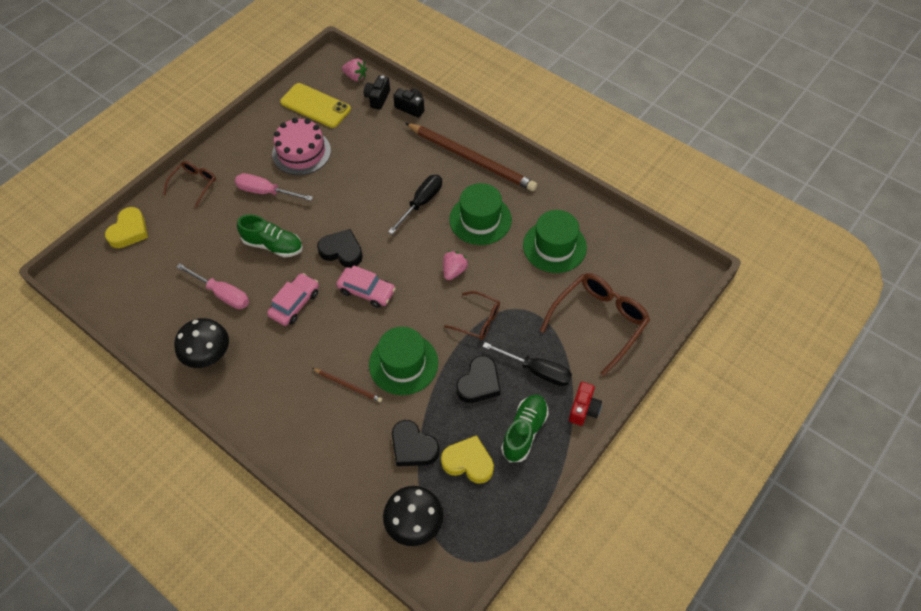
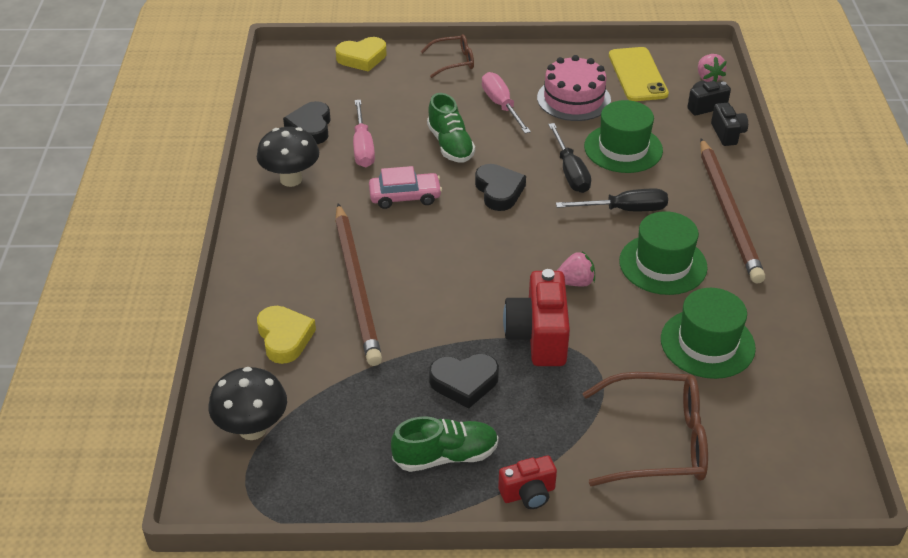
camera: 50 degrees right, 15 degrees down
(348, 386) = (356, 286): brown pencil -> brown pencil, size x2.28
(366, 291) = (475, 235): pink car -> none
(403, 363) = (423, 310): green hat -> green hat (623, 148)
(413, 447) = (337, 375): black heart -> black heart (310, 127)
(468, 462) = (363, 430): yellow heart -> yellow heart (284, 338)
(478, 320) = (538, 336): brown glasses -> red camera
(536, 370) = (532, 422): black screwdriver -> black screwdriver (570, 172)

